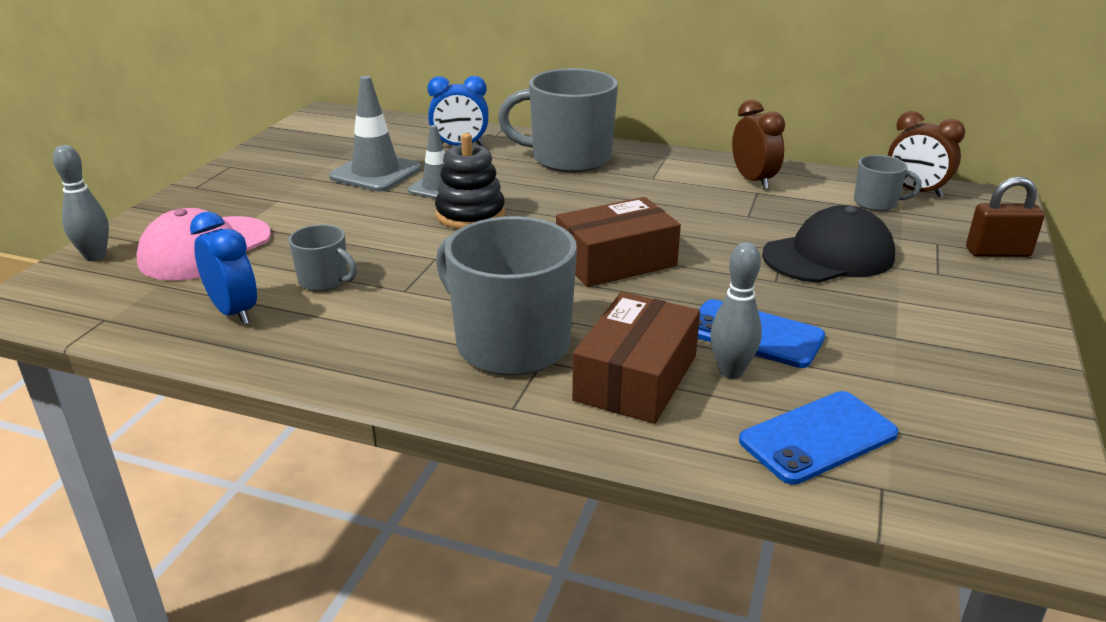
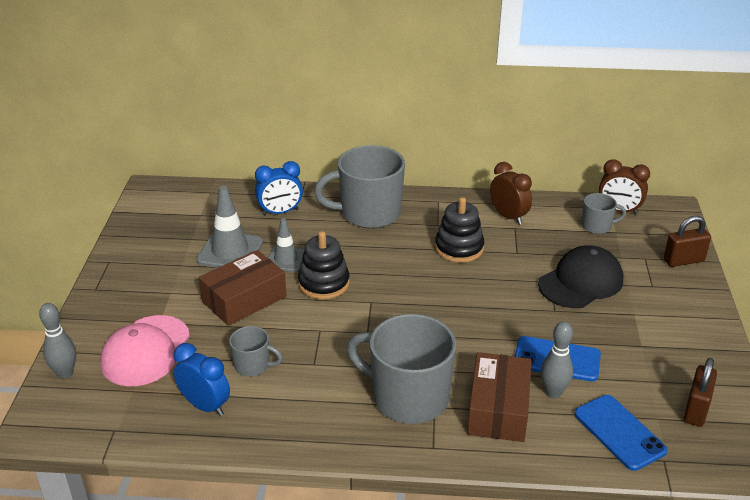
camera: 15 degrees left, 5 degrees up
(616, 261) = (445, 311): brown box -> brown box (244, 299)
(669, 202) = (459, 248): none -> black stacking toy
(818, 437) = (619, 432): blue phone -> blue phone turned 75 degrees counterclockwise
(962, 429) = (696, 410): none -> brown padlock

